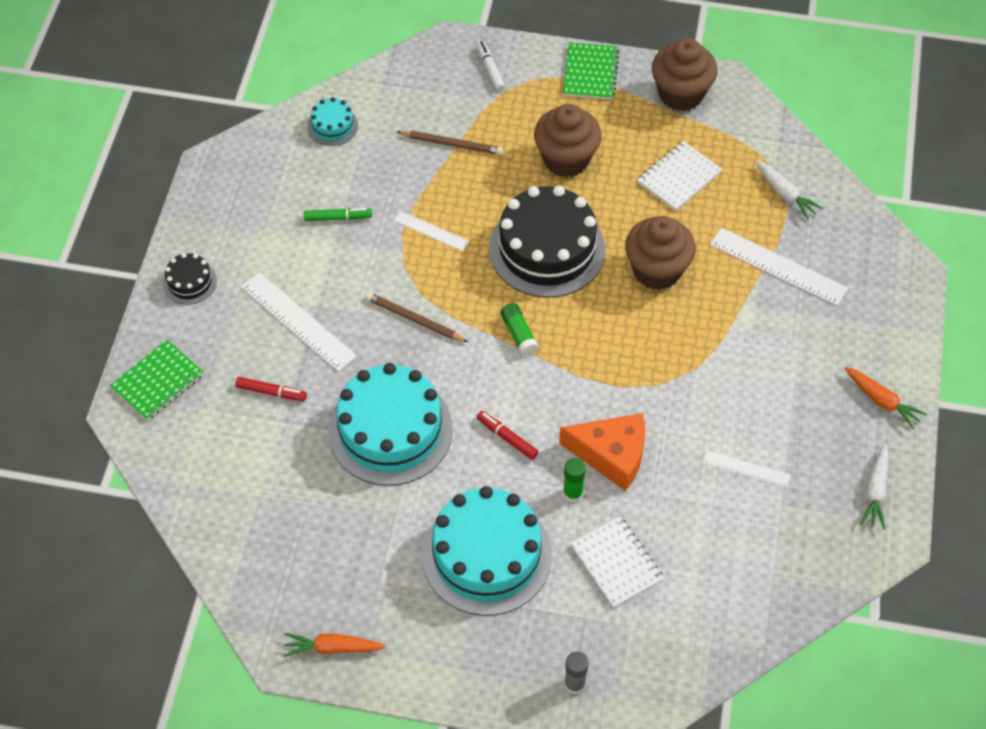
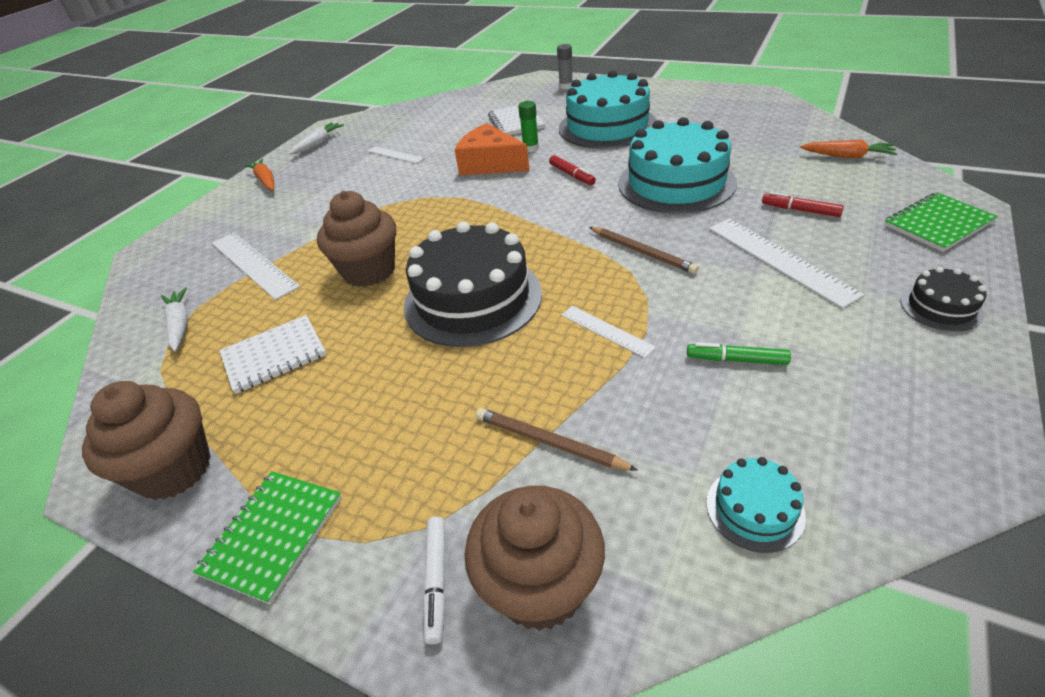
camera: 160 degrees left, 15 degrees down
(332, 648) = (726, 97): orange carrot -> orange carrot (847, 156)
(519, 334) = (535, 234): green glue stick -> none
(566, 159) = (395, 396): brown cupcake -> brown cupcake (540, 586)

